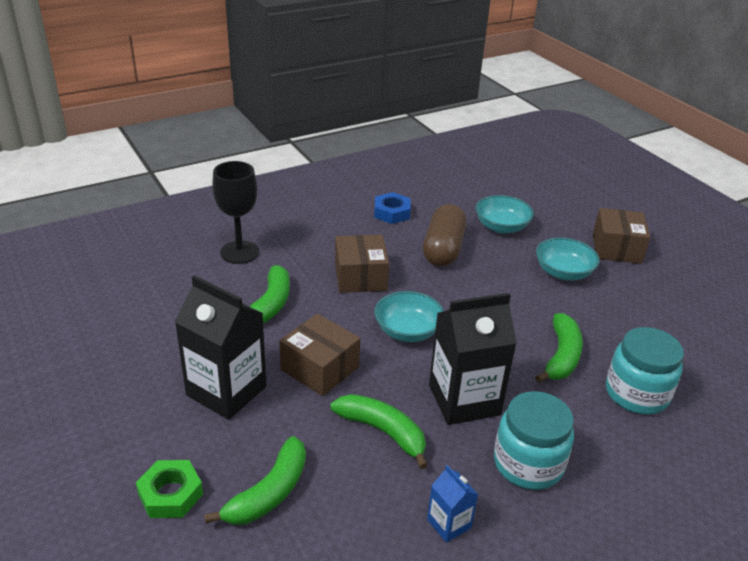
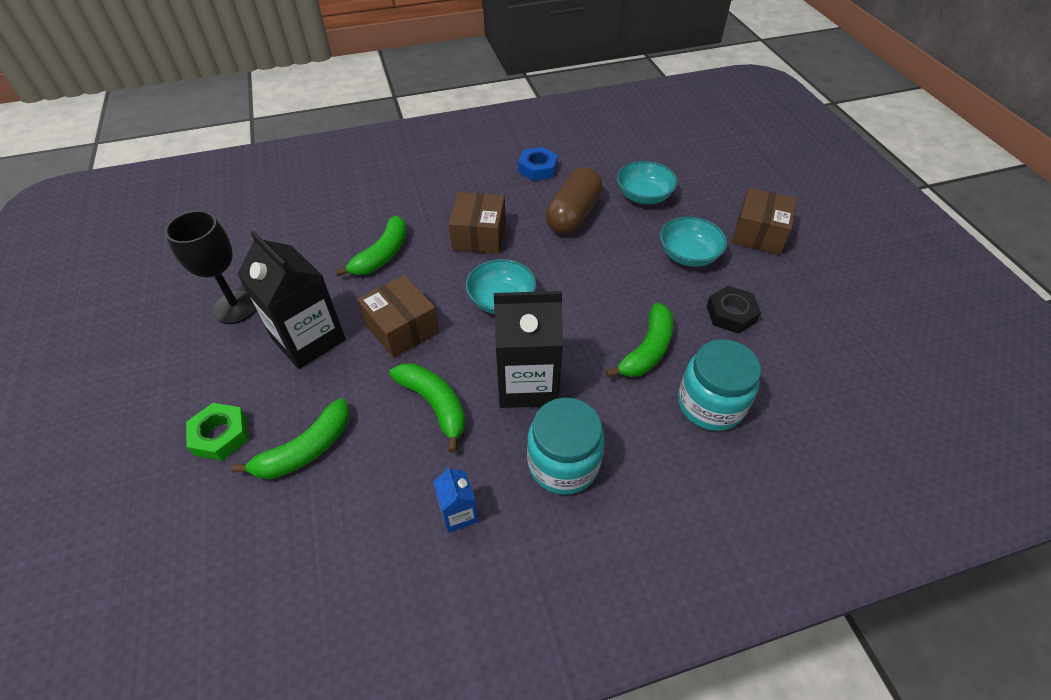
camera: 15 degrees right, 15 degrees up
(239, 252) = (375, 196): black goblet -> black goblet (236, 307)
(621, 317) = (731, 314): none -> black nut

